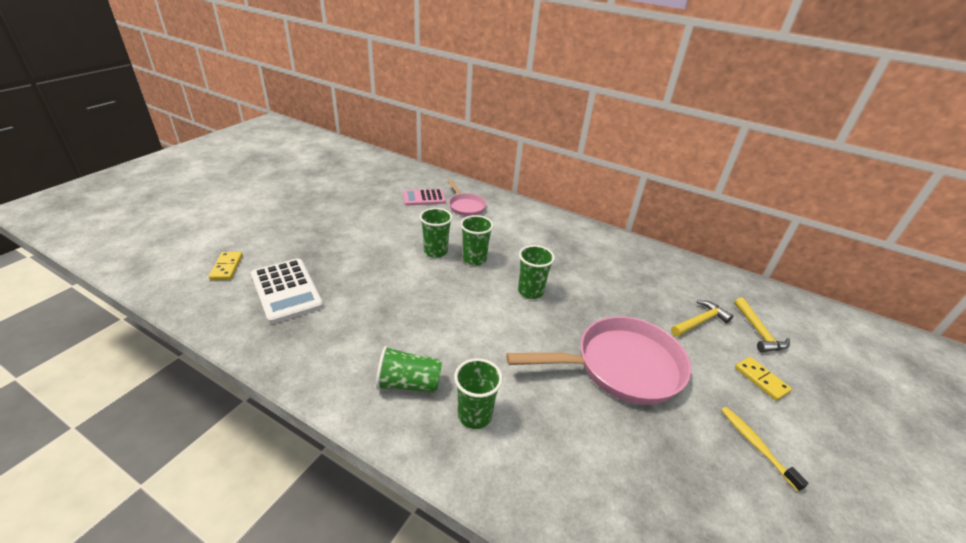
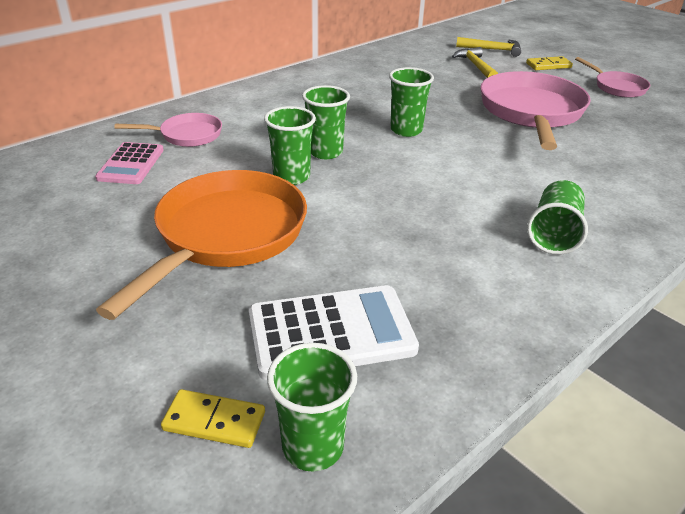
camera: 70 degrees left, 0 degrees up
(365, 242) = (226, 235): none -> orange pan
(474, 415) = (598, 199): green cup -> green cup (313, 446)
(756, 446) = (617, 87): yellow toothbrush -> pink pan

